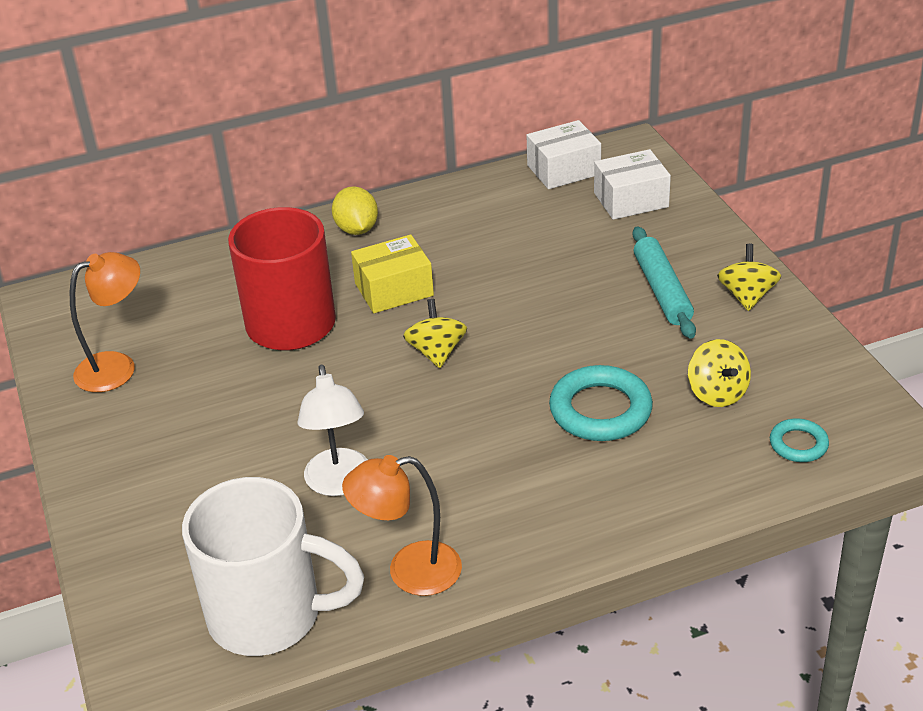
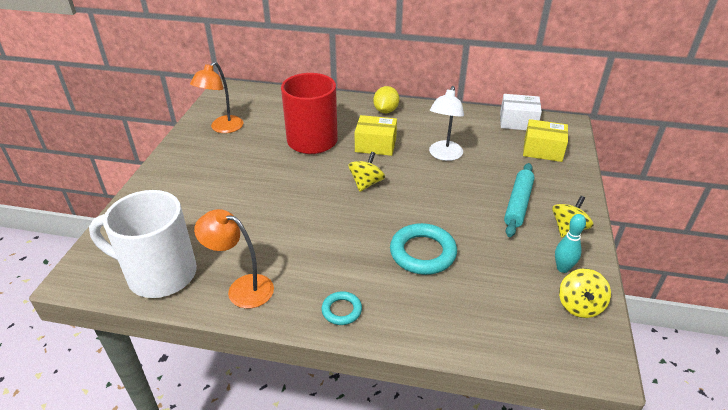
camera: 30 degrees right, 0 degrees up
(117, 367) = (222, 128): orange lamp -> orange lamp turned 120 degrees clockwise
(269, 615) = (159, 274): white mug -> white mug turned 150 degrees clockwise
(339, 483) = (256, 225): white lamp -> white lamp (444, 155)
(631, 200) = (542, 150): white box -> yellow box
(717, 393) = (500, 276): yellow spinning top -> yellow spinning top (579, 305)
(779, 349) = (562, 268): none -> turquoise bowling pin
(798, 444) = (525, 332): turquoise ring -> turquoise ring (341, 310)

